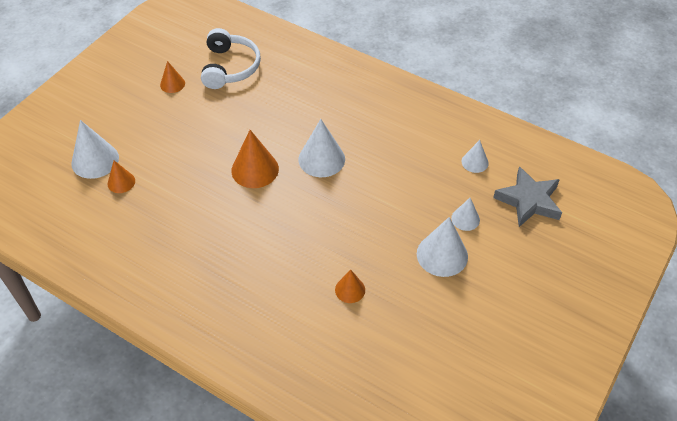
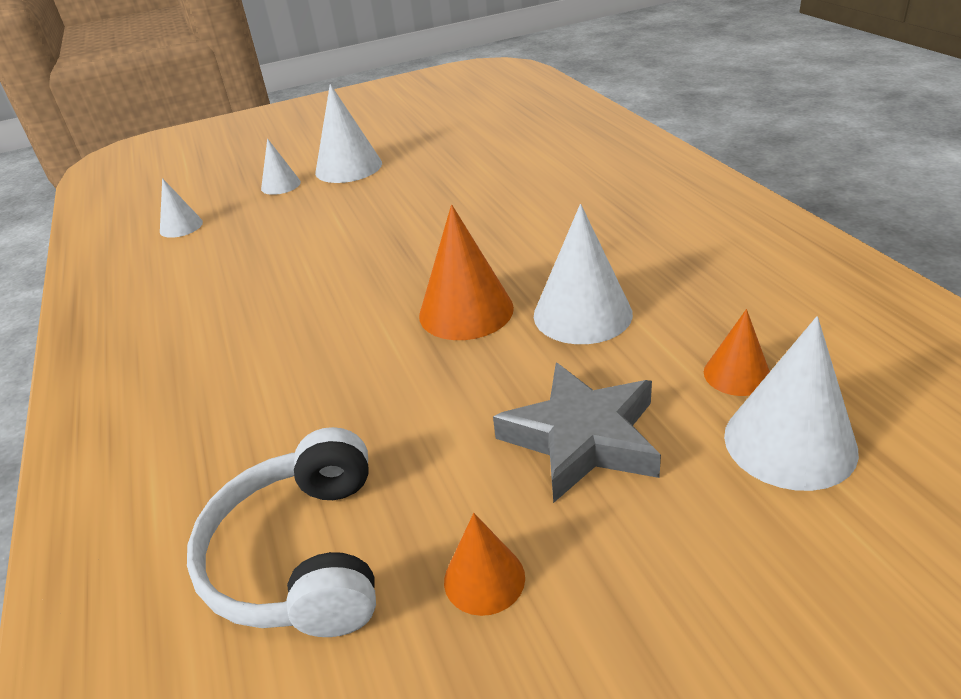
camera: 140 degrees left, 15 degrees down
(230, 67) = (301, 556): white headphones -> white headphones turned 45 degrees counterclockwise
(321, 159) = (350, 291): white cone -> white cone (582, 314)
(350, 290) = (477, 167): orange cone -> none
(529, 201) = (197, 182): grey star -> grey star (582, 438)

